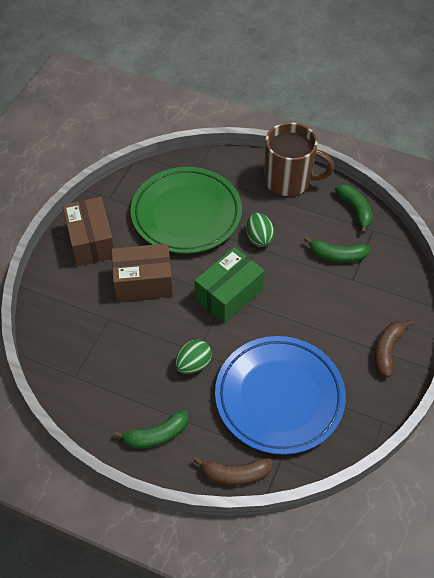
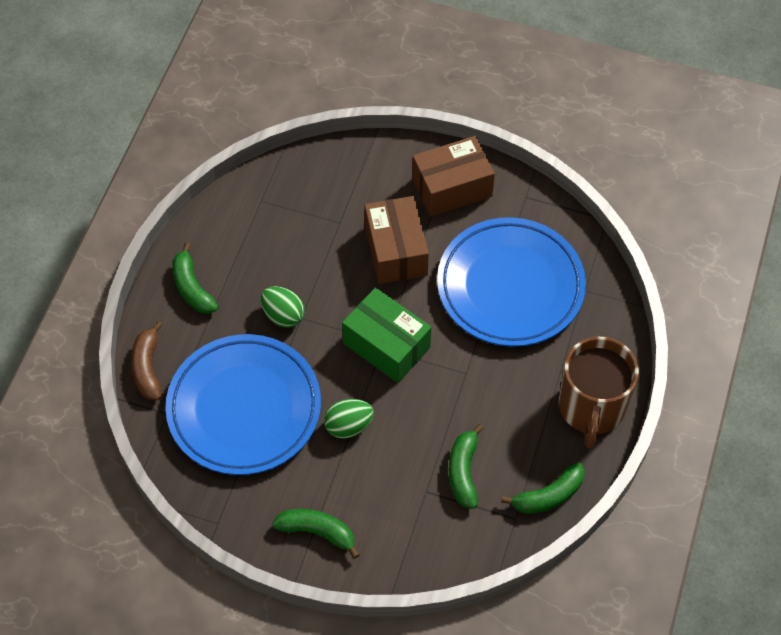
camera: 85 degrees right, 5 degrees up
(186, 214) = (510, 286): green plate -> blue plate
(259, 238) = (481, 375): green egg -> green egg (348, 426)
(387, 350) = (318, 532): brown banana -> green banana

